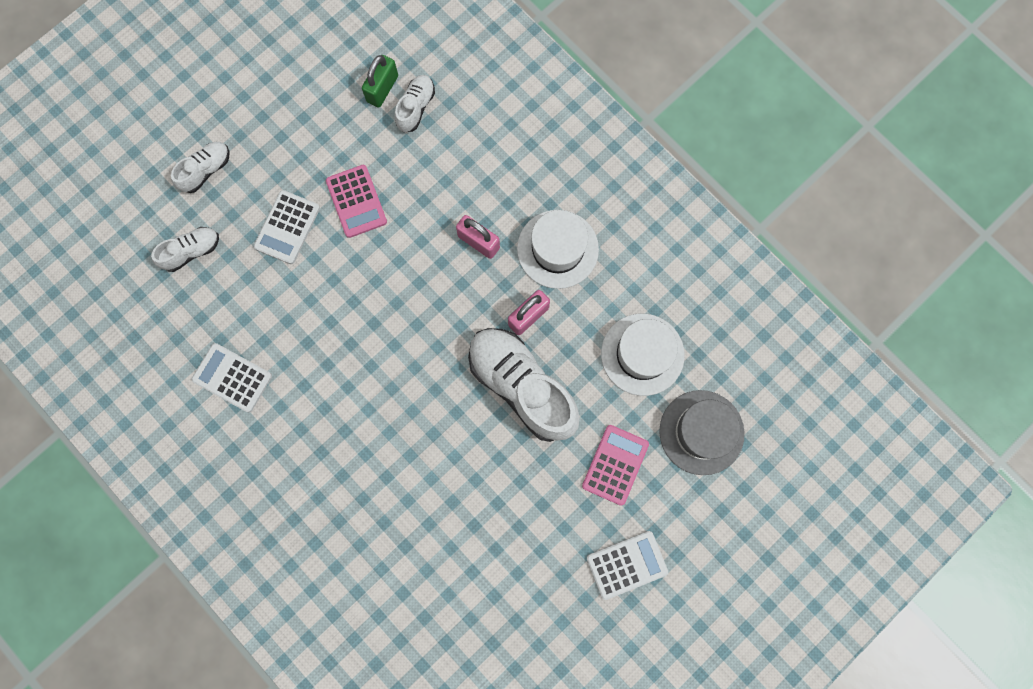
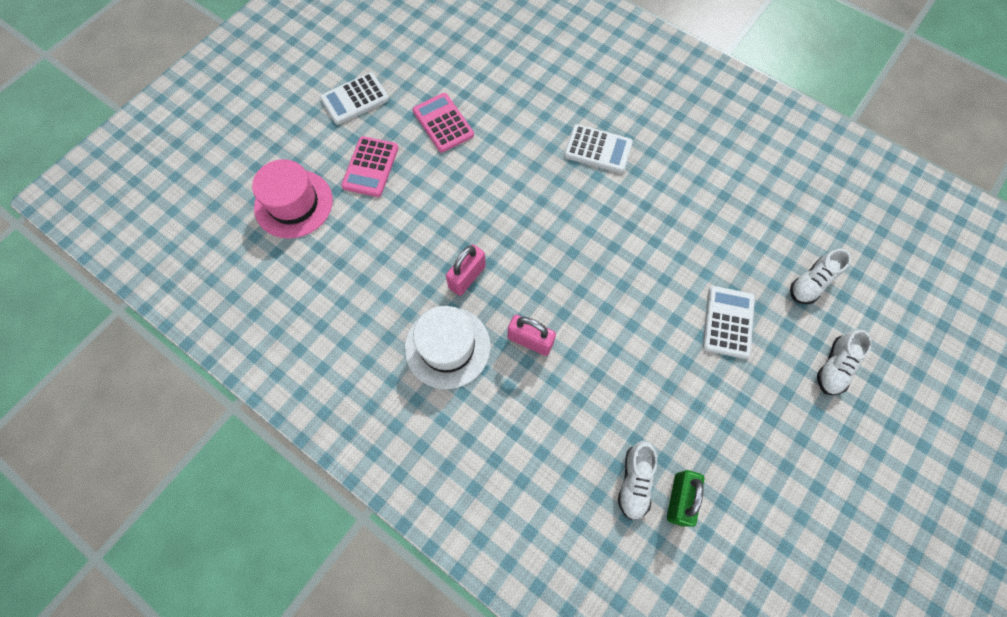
camera: 170 degrees right, 10 degrees down
(232, 378) = (726, 182): white calculator -> white calculator (598, 149)
(356, 201) = (667, 361): pink calculator -> pink calculator (443, 123)
(522, 386) = (463, 215): white shoe -> none
(642, 354) = (352, 260): white hat -> none
(701, 432) = (293, 204): grey hat -> pink hat

